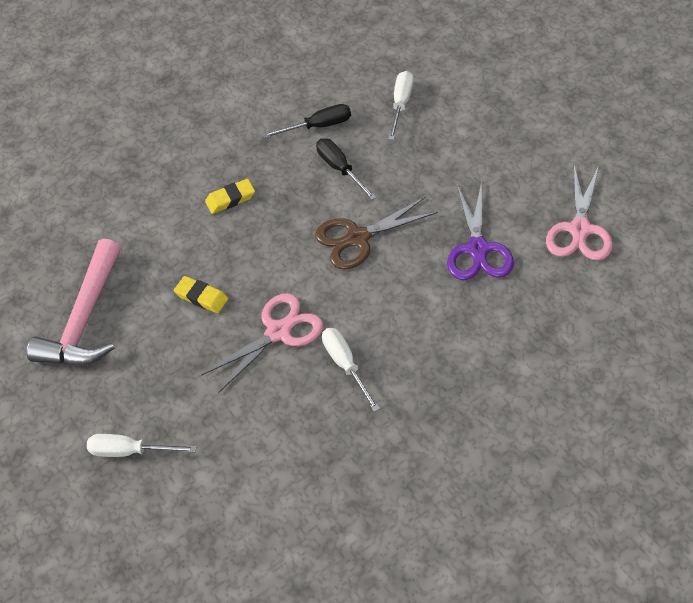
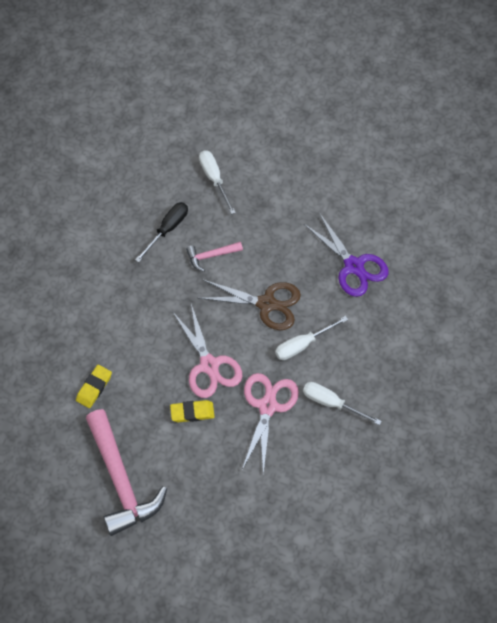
camera: 40 degrees left, 10 degrees up
(130, 451) = (237, 554): white screwdriver -> white screwdriver (302, 344)
(230, 199) = (150, 324): yellow eraser -> yellow eraser (94, 387)
(340, 169) = (211, 256): black screwdriver -> pink hammer
(358, 238) = (266, 304): brown scissors -> brown scissors turned 105 degrees counterclockwise
(580, 230) = (409, 213): pink scissors -> pink scissors (209, 365)

